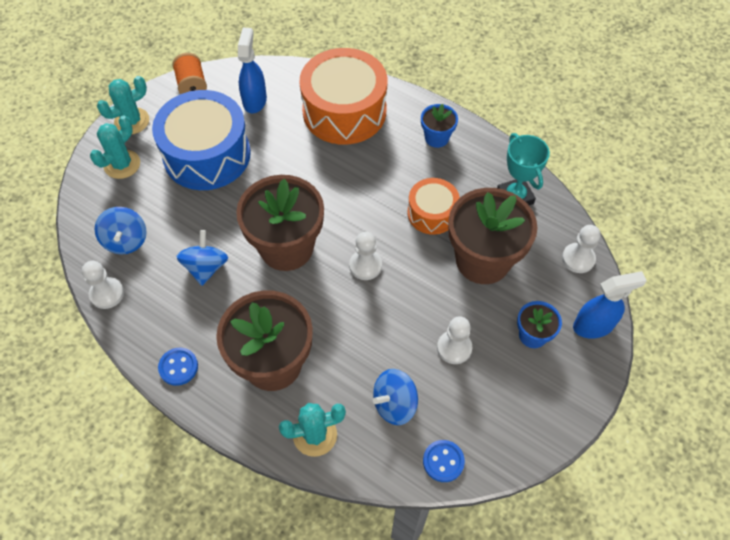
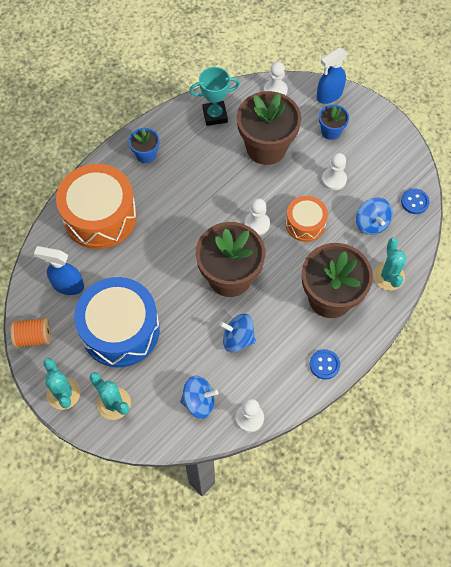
camera: 80 degrees left, 5 degrees up
(432, 213) = (218, 171): orange drum -> orange drum (305, 224)
(593, 326) = (329, 95): blue spray bottle -> blue spray bottle turned 120 degrees counterclockwise

